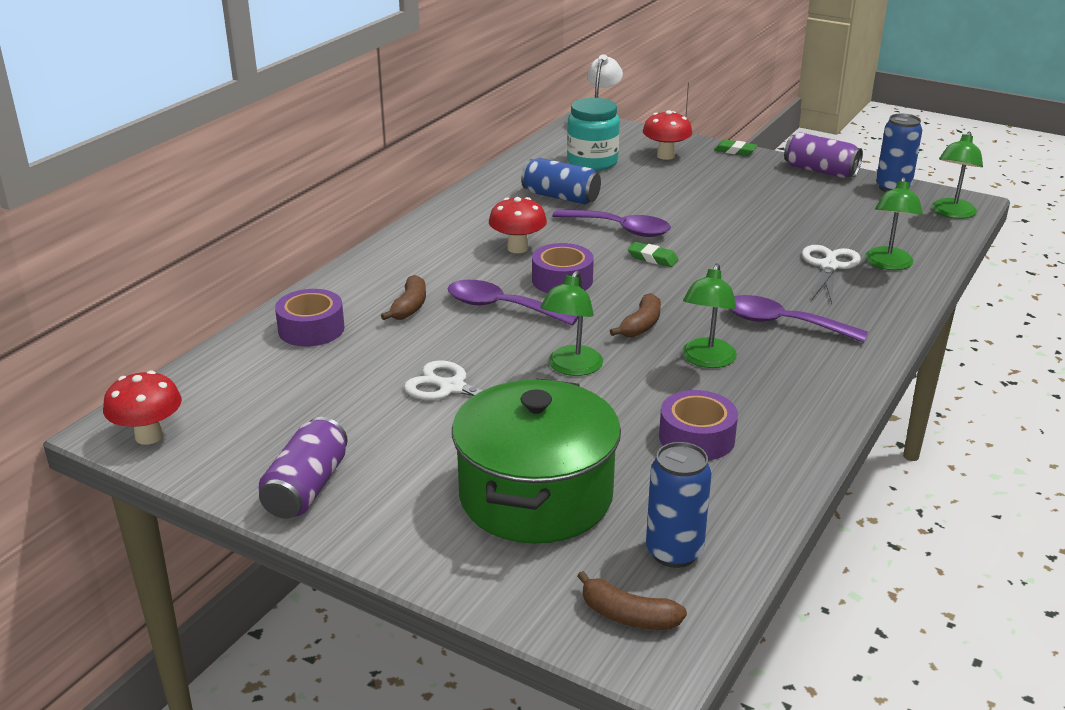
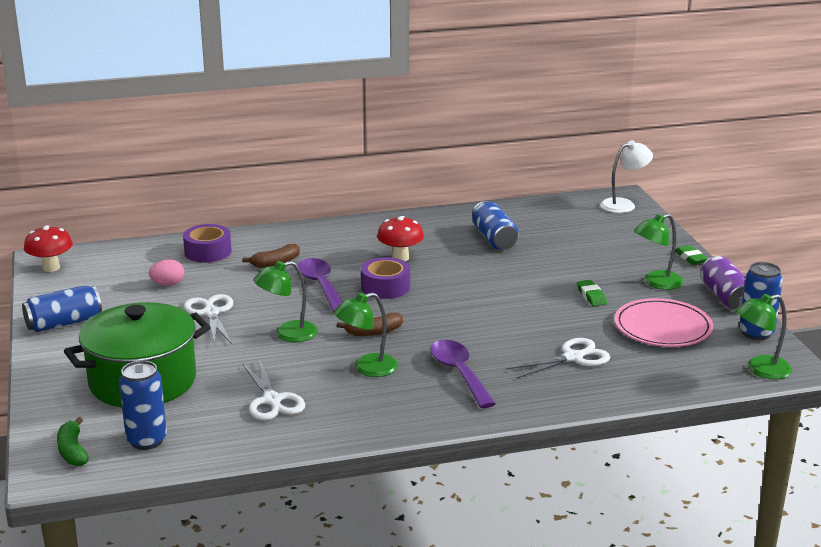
camera: 45 degrees right, 5 degrees down
(306, 488) = (64, 323): purple can -> blue can
(339, 383) = (168, 284): none -> pink egg
(592, 162) = (566, 225): turquoise jar -> none
(619, 229) = (487, 273): purple spoon -> none
(627, 616) = (72, 451): brown banana -> green banana
(652, 258) = (467, 299): green eraser -> green eraser (591, 296)
(665, 156) = (629, 241): red mushroom -> none
(696, 438) = (272, 401): purple tape -> white scissors
(831, 212) = (662, 327): none -> pink plate
(888, 264) = (619, 376): green lamp -> green lamp (656, 283)

